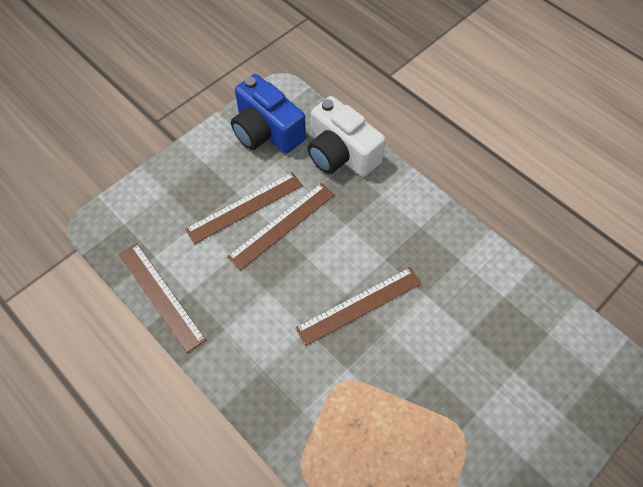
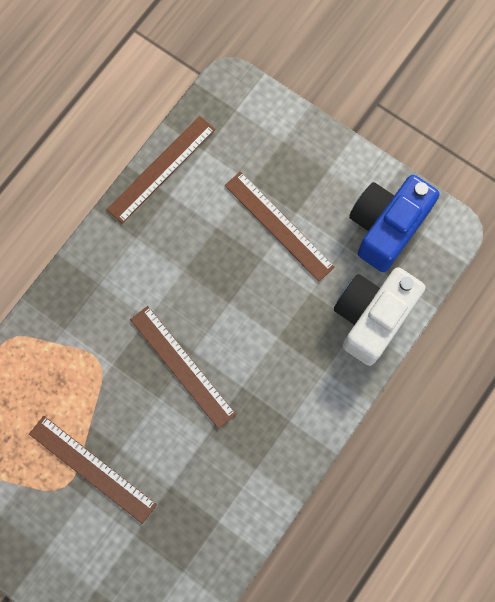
camera: 80 degrees right, 15 degrees up
(282, 225) = (263, 270): brown ruler -> brown ruler (92, 469)

